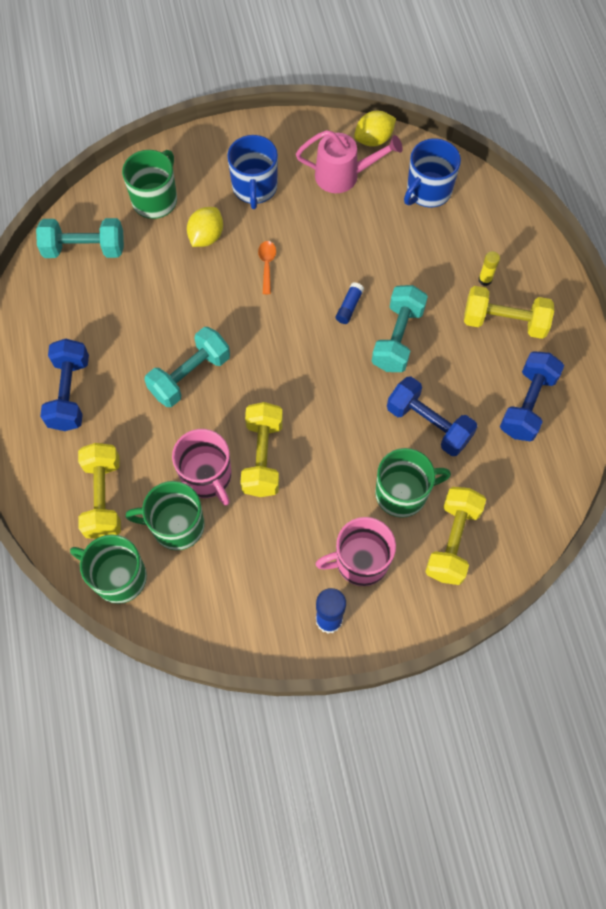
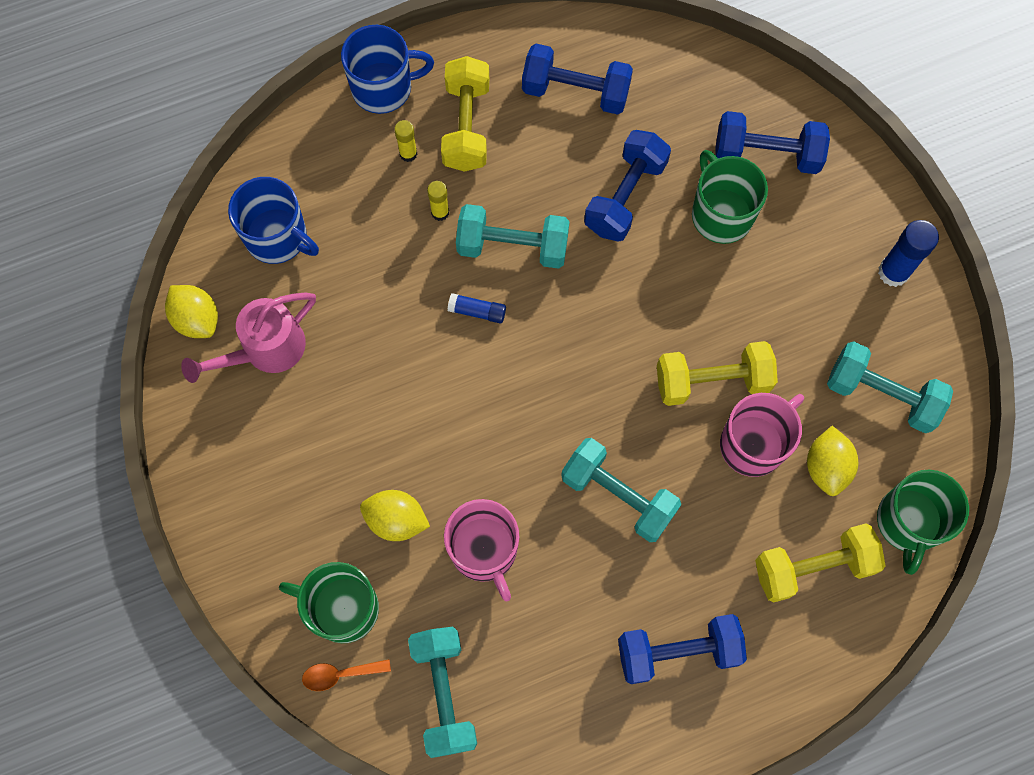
camera: 100 degrees left, 5 degrees up
(176, 526) = (826, 467): green mug -> yellow lemon
(225, 583) = (881, 395): none -> turquoise dumbbell
(254, 188) = (302, 469): blue mug -> blue mug (383, 88)
(267, 265) = (430, 428): orange spoon -> orange spoon (340, 674)
(344, 176) = (265, 350): pink watering can -> pink watering can turned 120 degrees counterclockwise
(360, 561) = (816, 248): pink mug -> pink mug (484, 550)
(433, 294) = (440, 212): none -> yellow glue stick
(452, 541) = (766, 154): yellow dumbbell -> blue dumbbell

